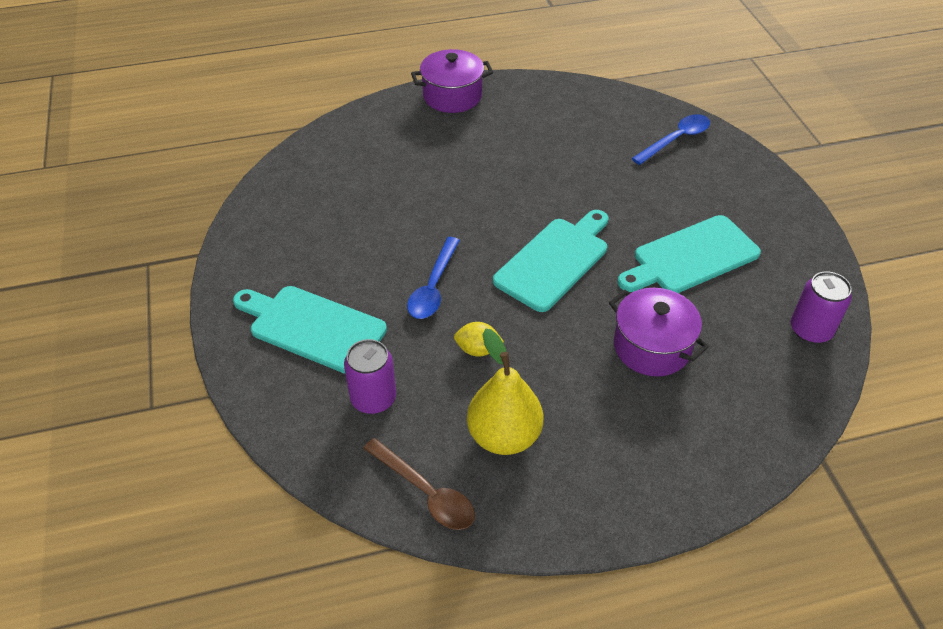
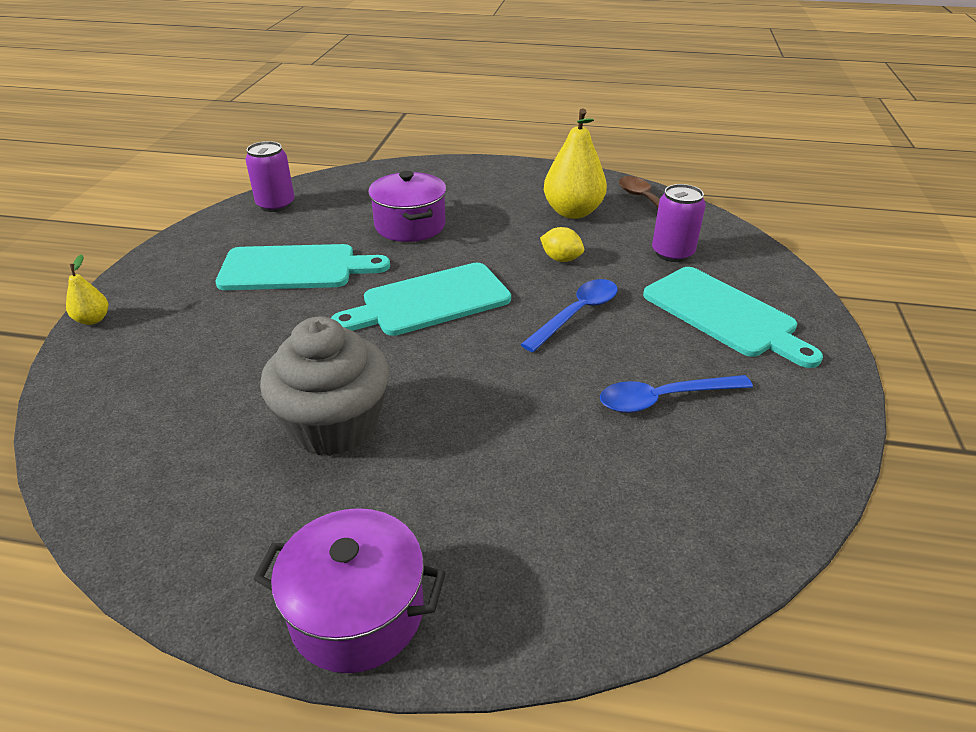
camera: 155 degrees left, 10 degrees down
(534, 157) = (334, 425): none -> grey cupcake
(676, 140) = (125, 386): blue spoon -> blue spoon (664, 399)
(764, 169) = (93, 319): none -> yellow pear

